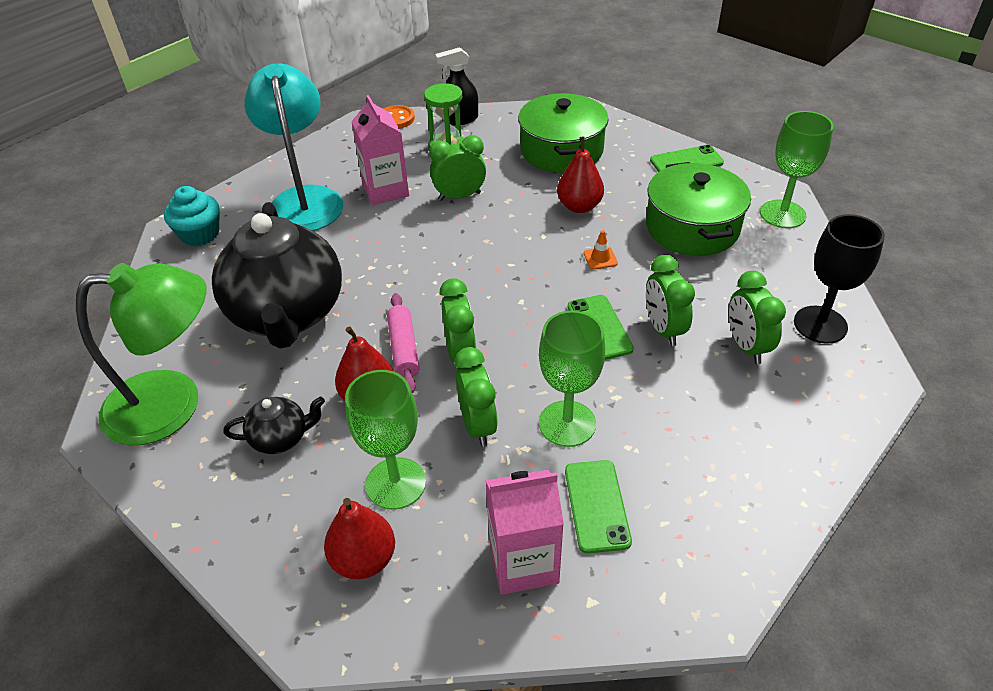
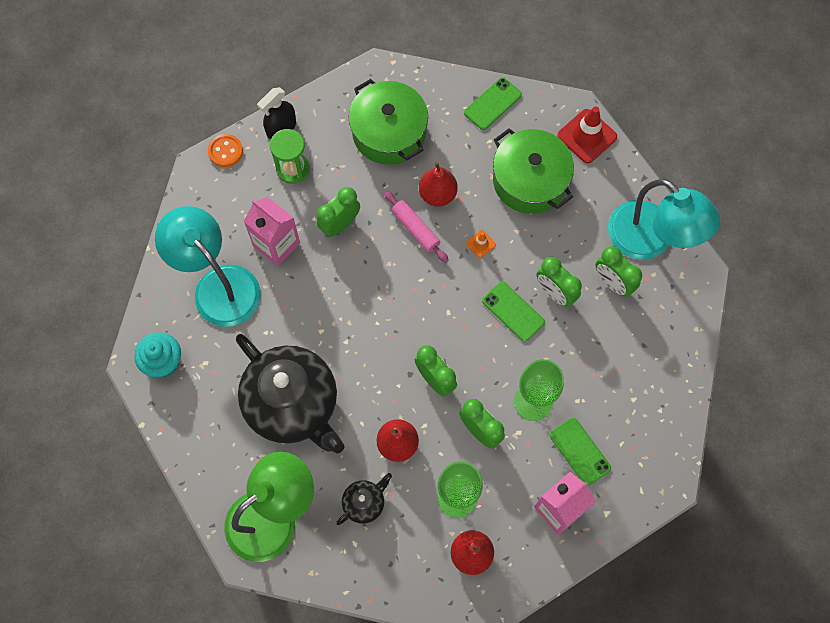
camera: 30 degrees left, 25 degrees up
(404, 349) = (395, 394): pink rolling pin -> pink rolling pin (415, 229)
(782, 214) = (587, 136): green goblet -> red traffic cone
(820, 324) = (650, 240): black goblet -> turquoise lamp

